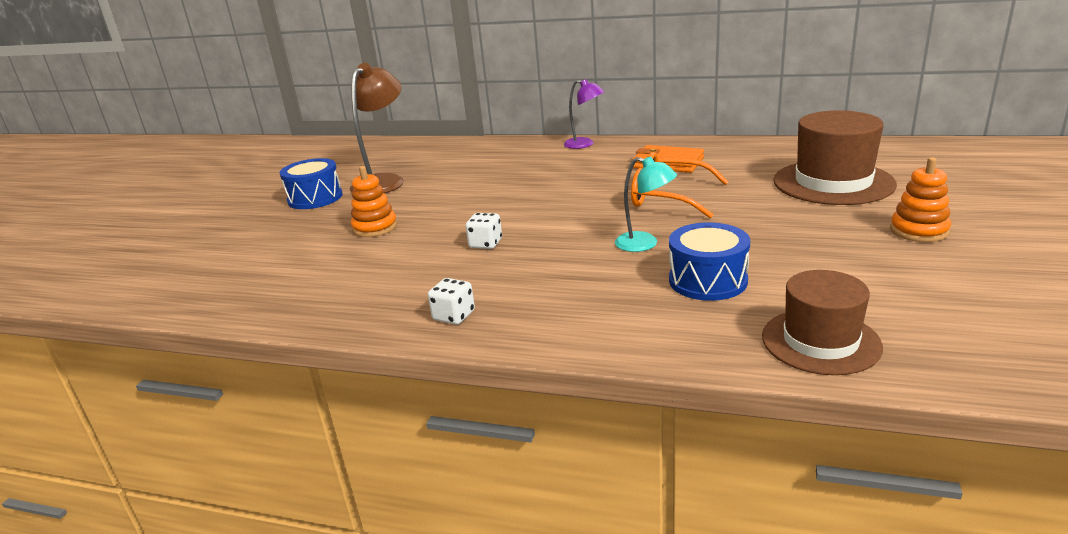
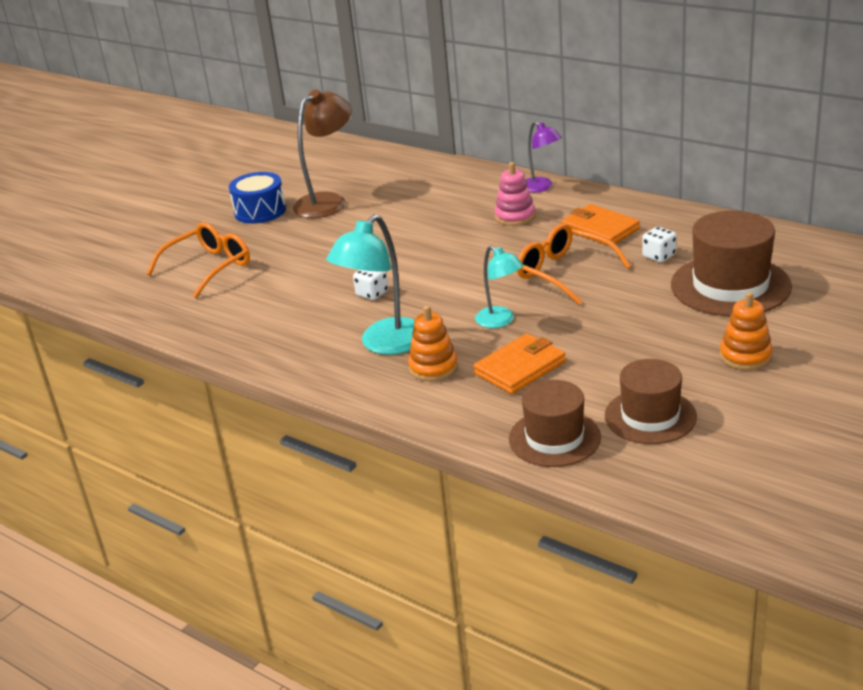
camera: 20 degrees right, 5 degrees up
(281, 251) = (209, 267): none -> orange glasses
(375, 228) = (293, 257): orange stacking toy -> orange stacking toy (433, 367)
(454, 316) = (307, 358): white dice -> white dice (659, 256)
(536, 286) = (385, 344): none -> turquoise lamp
(579, 166) = (515, 216): none -> pink stacking toy
(707, 280) = (520, 368): blue drum -> orange wallet
(896, 299) = (650, 416): none -> brown hat

